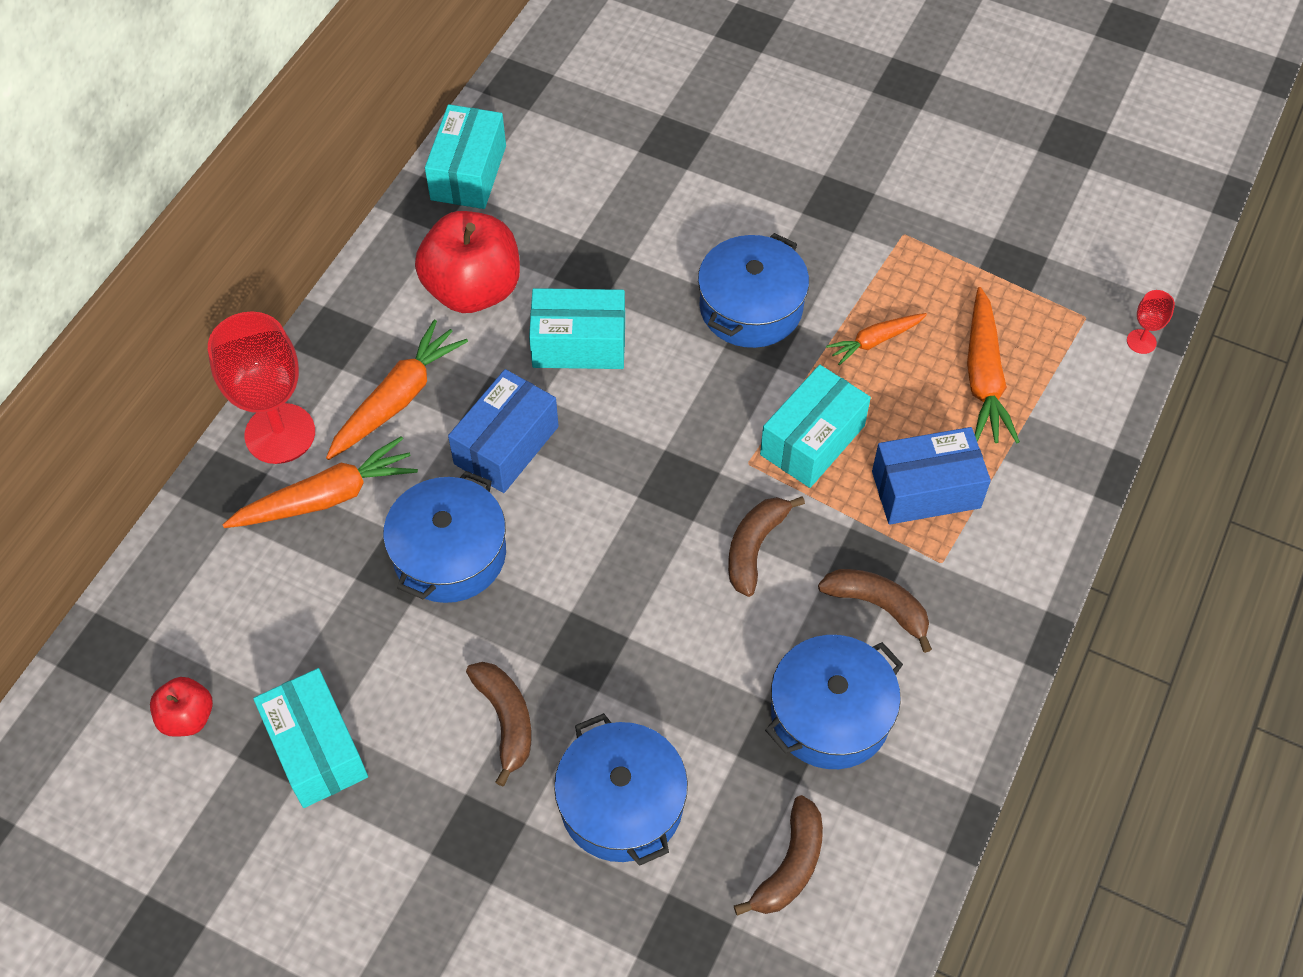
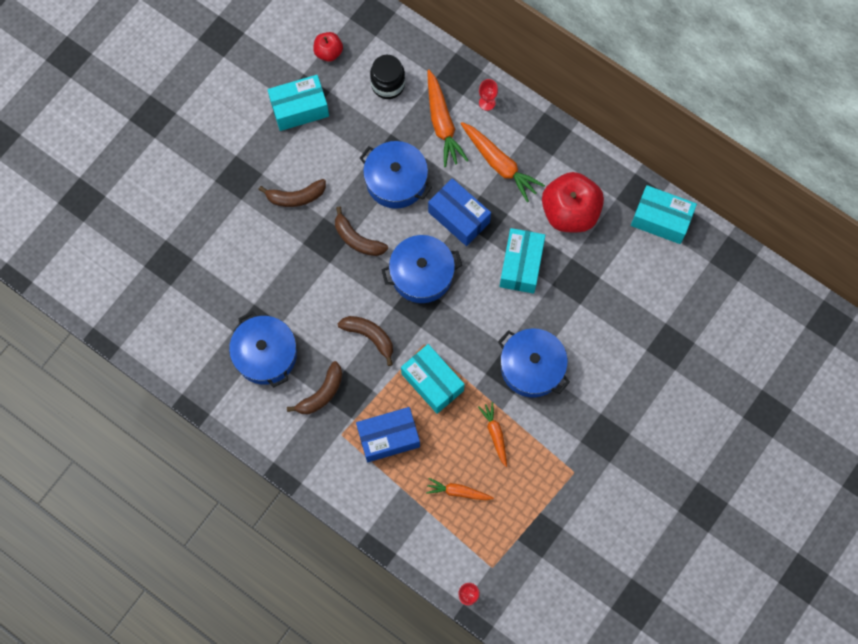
camera: 100 degrees right, 15 degrees up
(253, 599) = (388, 85): none -> black jar
(280, 434) = (487, 102): red goblet -> red goblet, size x0.43
(621, 803) = (241, 245): blue pot -> blue pot (422, 274)
(790, 865) = (192, 317): brown banana -> brown banana (357, 239)
(926, 489) = (388, 437): blue box -> blue box turned 75 degrees clockwise
(984, 377) = (458, 492): orange carrot -> orange carrot, size x0.60

